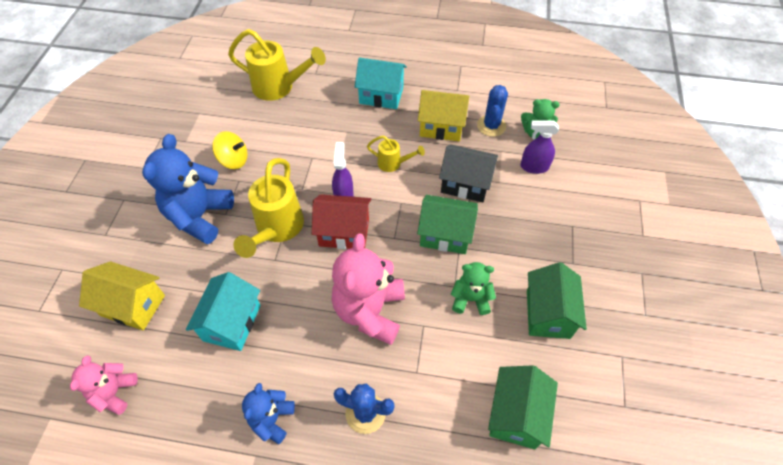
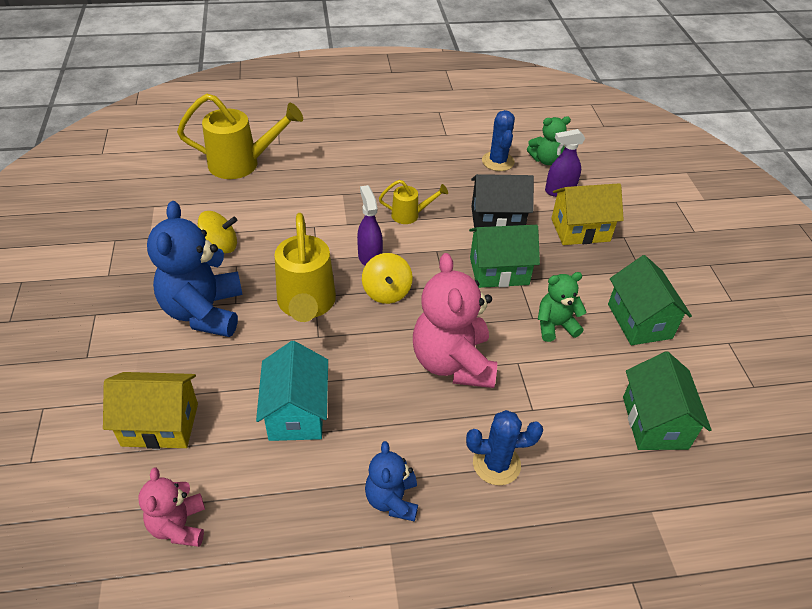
camera: 20 degrees left, 10 degrees down
(344, 232) = (386, 292): red house -> yellow spinning top
(381, 95) = (365, 153): turquoise house -> none
(441, 127) = (445, 171): yellow house -> yellow house (580, 230)

